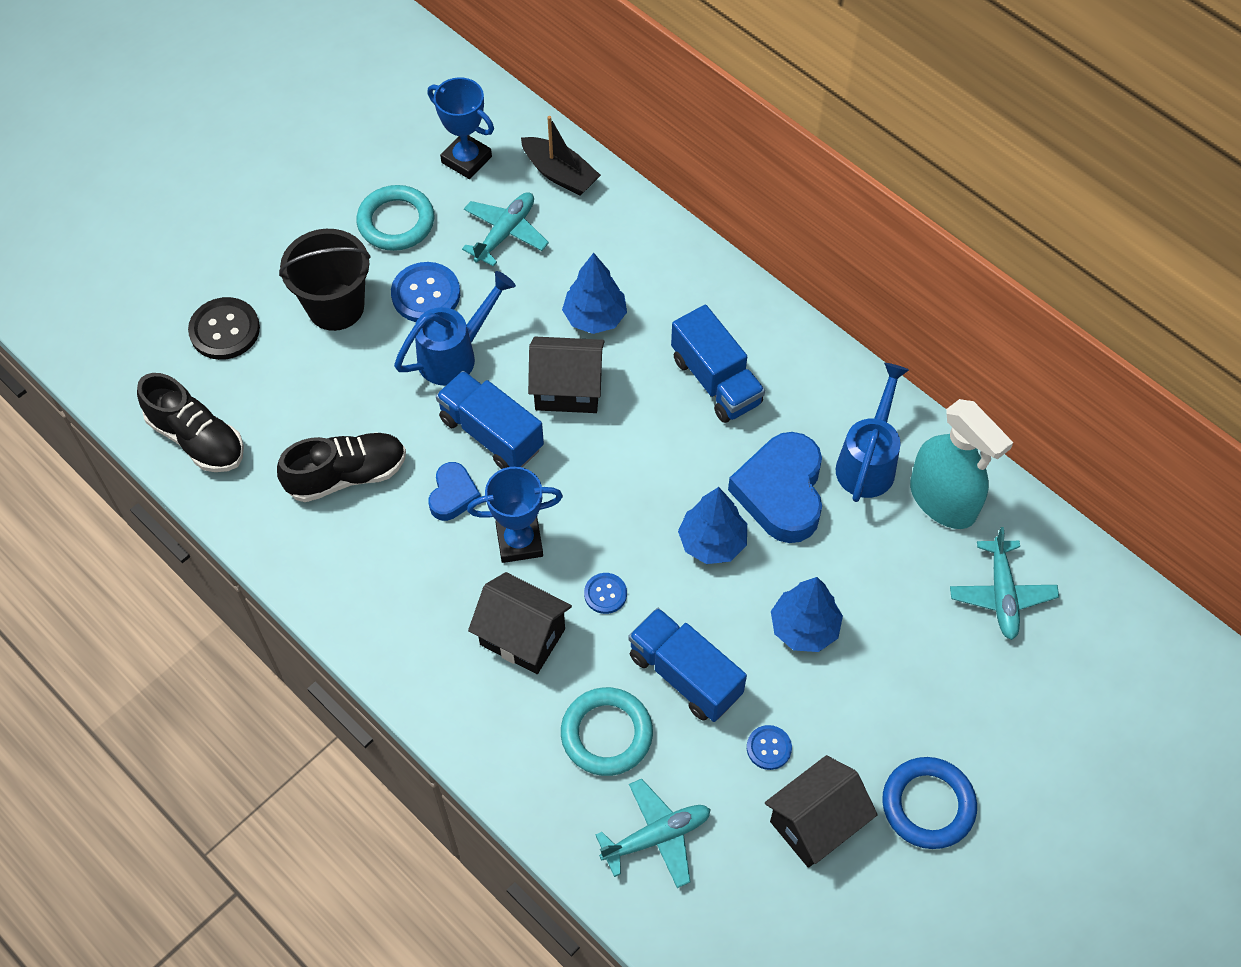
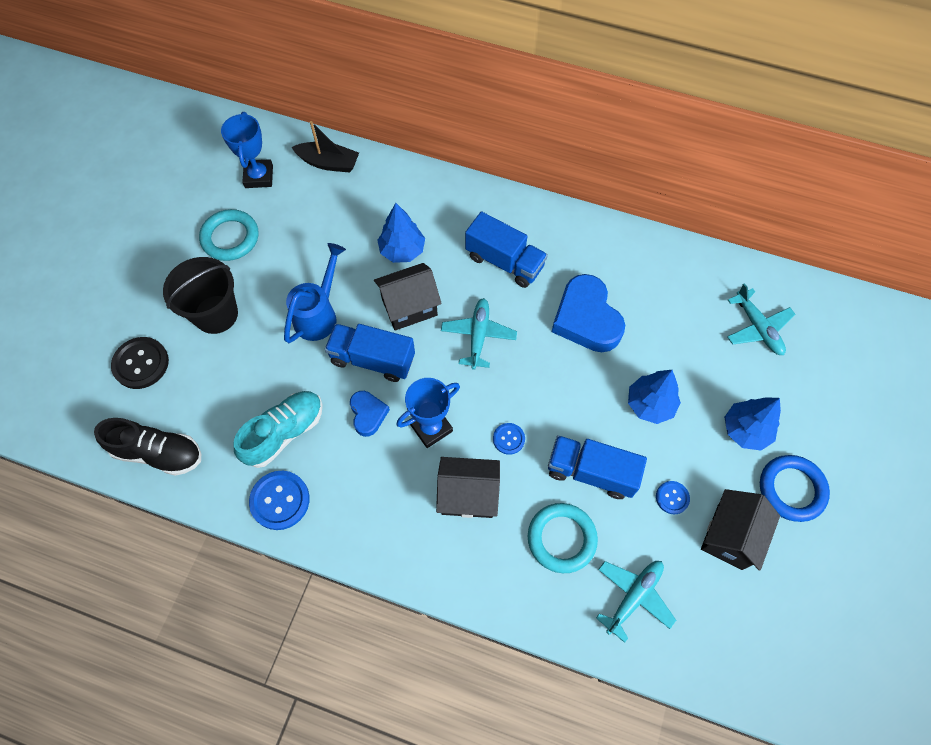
camera: 25 degrees left, 5 degrees up
(346, 475) = (284, 433): black shoe -> turquoise shoe
(426, 294) = (277, 280): blue button -> blue button (280, 500)
(466, 159) = (259, 176): blue trophy -> blue trophy turned 75 degrees clockwise
(505, 233) = (311, 216): turquoise plane -> turquoise plane (478, 336)
(712, 542) = (560, 372): blue tree -> blue tree (745, 430)
(868, 461) = (629, 275): blue watering can -> none
(942, 500) = (688, 282): turquoise spray bottle -> none

